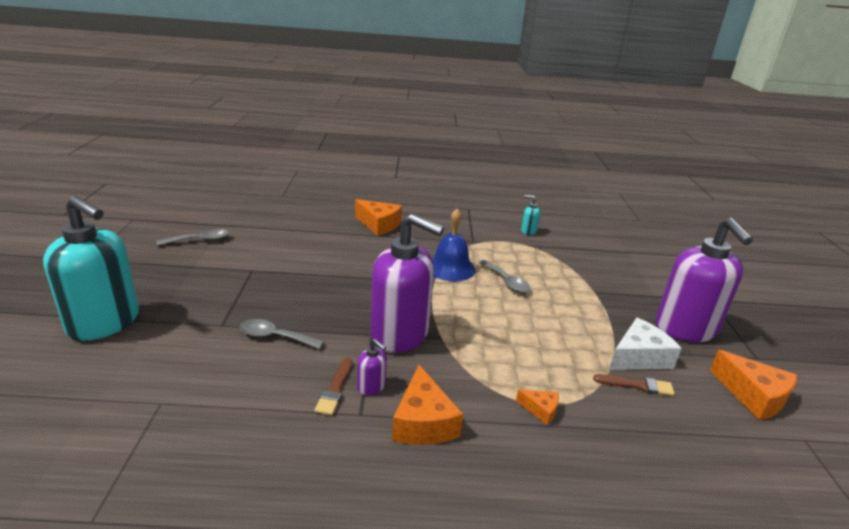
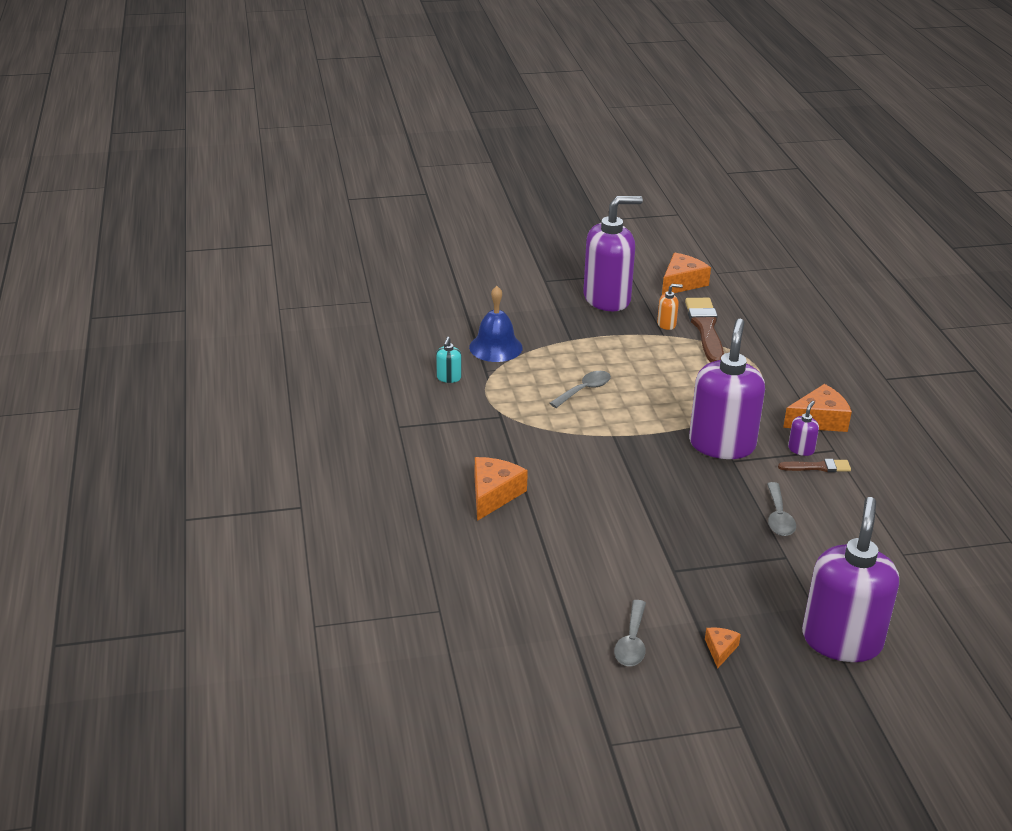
camera: 100 degrees left, 5 degrees up
(104, 323) = (841, 640): turquoise soap dispenser -> purple soap dispenser
(200, 240) = (632, 642): grey spoon -> grey spoon turned 135 degrees counterclockwise
(450, 268) = (577, 427): blue bell -> blue bell (496, 347)
(540, 410) = (766, 370): orange cheese -> orange cheese (720, 649)
(637, 385) = (705, 328): brown brush -> brown brush, size x1.90
(639, 357) = (666, 324): white cheese -> orange soap dispenser

